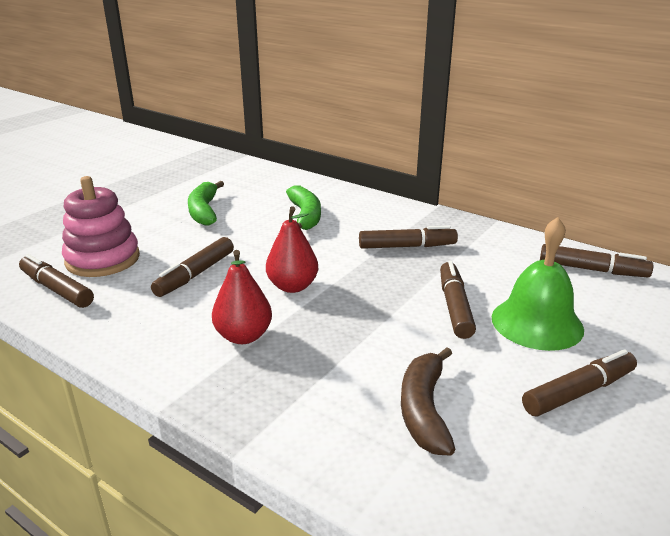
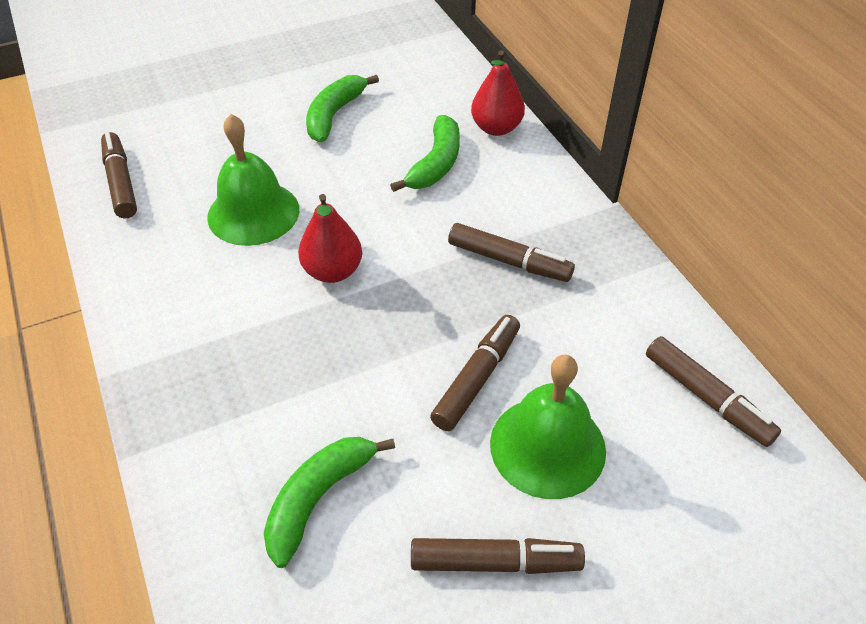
camera: 30 degrees right, 20 degrees up
(103, 259) = (186, 155): pink stacking toy -> none
(195, 274) = (253, 213): brown marker -> green bell
(243, 336) = (233, 320): red pear -> red pear (496, 128)
(424, 410) = (318, 498): brown banana -> green banana

